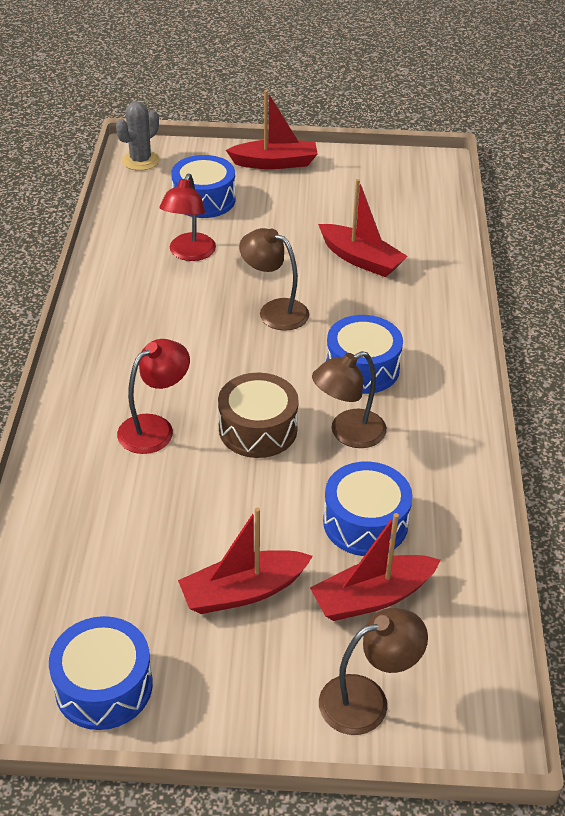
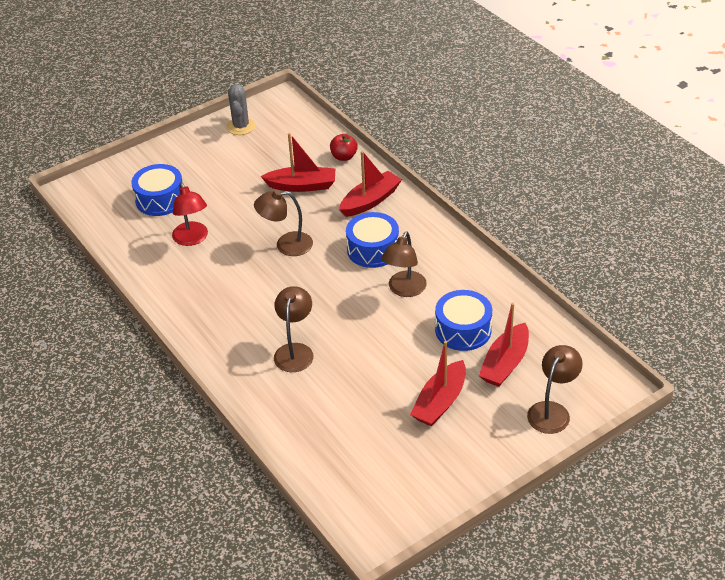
camera: 35 degrees left, 0 degrees up
(104, 686) = (423, 490): blue drum -> none
(140, 161) = (84, 195): grey cactus -> grey cactus (241, 126)
(155, 428) = (295, 351): red lamp -> brown lamp
(258, 429) = (353, 317): brown drum -> none
(275, 163) = (178, 151): red boat -> red boat (370, 201)
(440, 253) = (344, 157): none -> red apple

